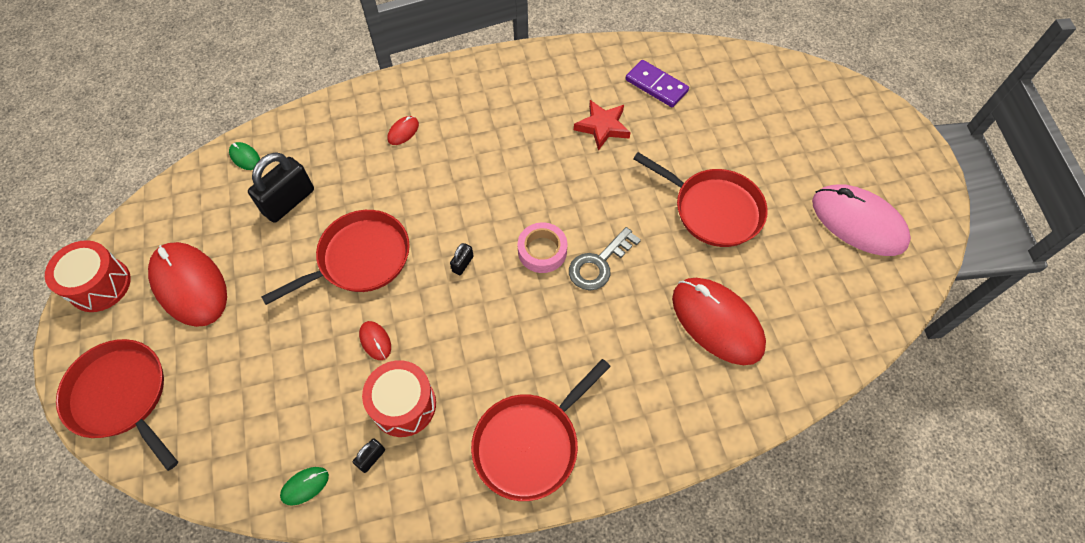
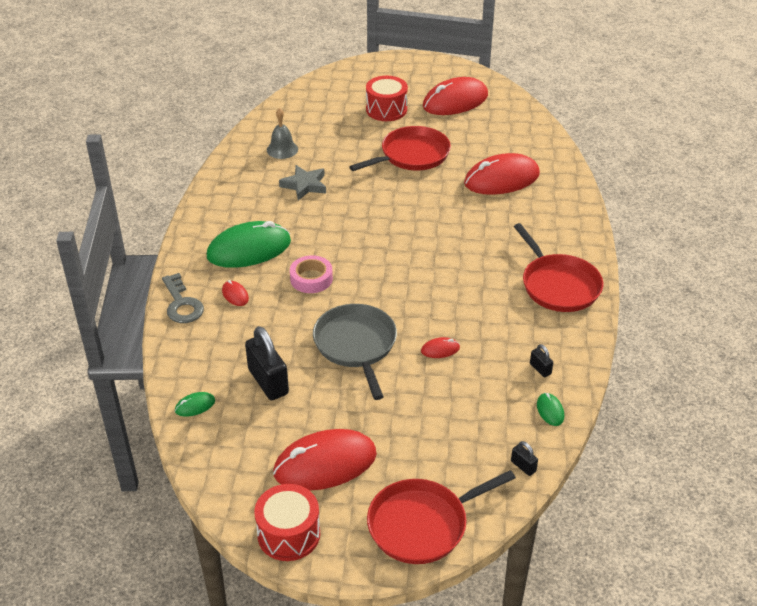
camera: 70 degrees left, 20 degrees down
(360, 258) = (356, 345): red pan -> grey pan
(404, 405) = (503, 343): red drum -> red drum (386, 110)
(463, 264) = (393, 287): black padlock -> black padlock (523, 466)
(476, 118) = (249, 249): none -> green mouse
(542, 251) = (403, 243): pink tape -> pink tape (311, 279)
(599, 264) = (429, 218): grey key -> grey key (182, 304)
(602, 127) = (304, 185): red star -> grey star
(656, 86) = (282, 149): purple domino -> grey bell
(858, 222) = (455, 101): pink mouse -> red mouse

